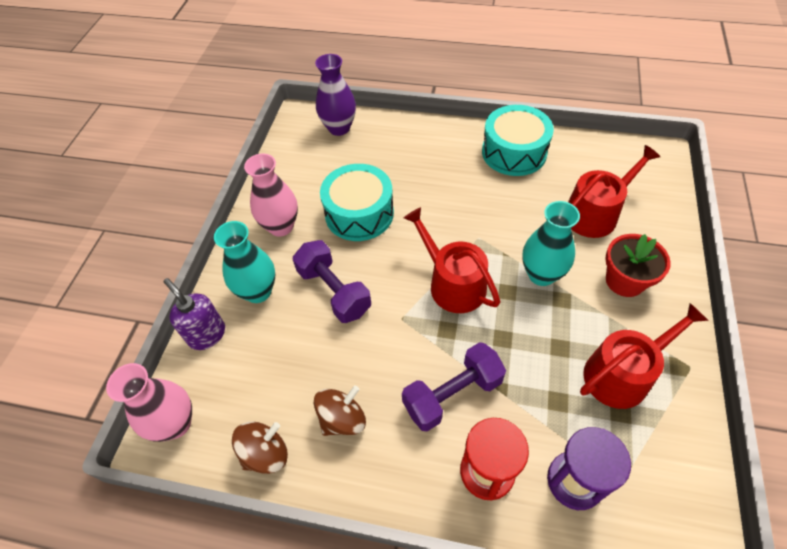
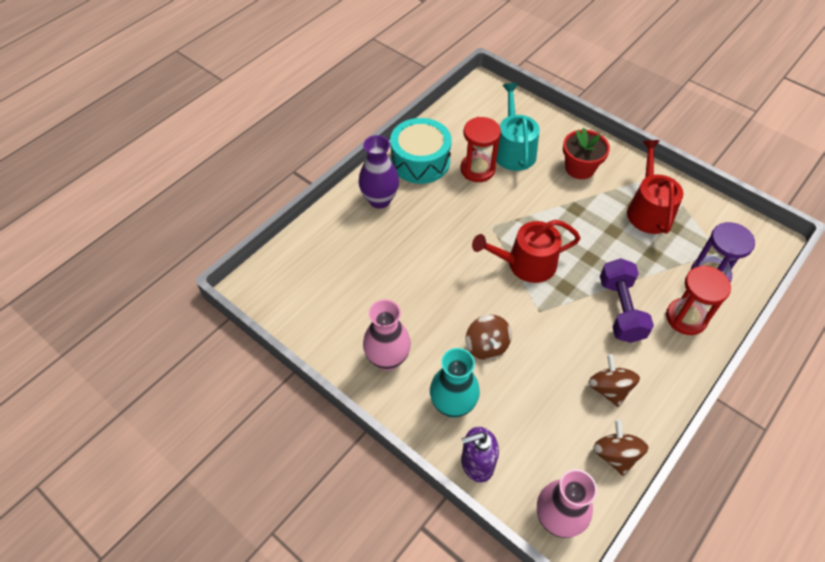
camera: 65 degrees left, 0 degrees up
(334, 291) = (486, 346): purple dumbbell -> brown spinning top
(339, 128) = (294, 263): purple vase -> purple vase (380, 200)
(359, 213) = (413, 293): turquoise drum -> none
(541, 274) = (548, 208): turquoise vase -> none
(542, 196) = (477, 169): none -> red hourglass
(595, 213) = (513, 150): red watering can -> turquoise watering can

